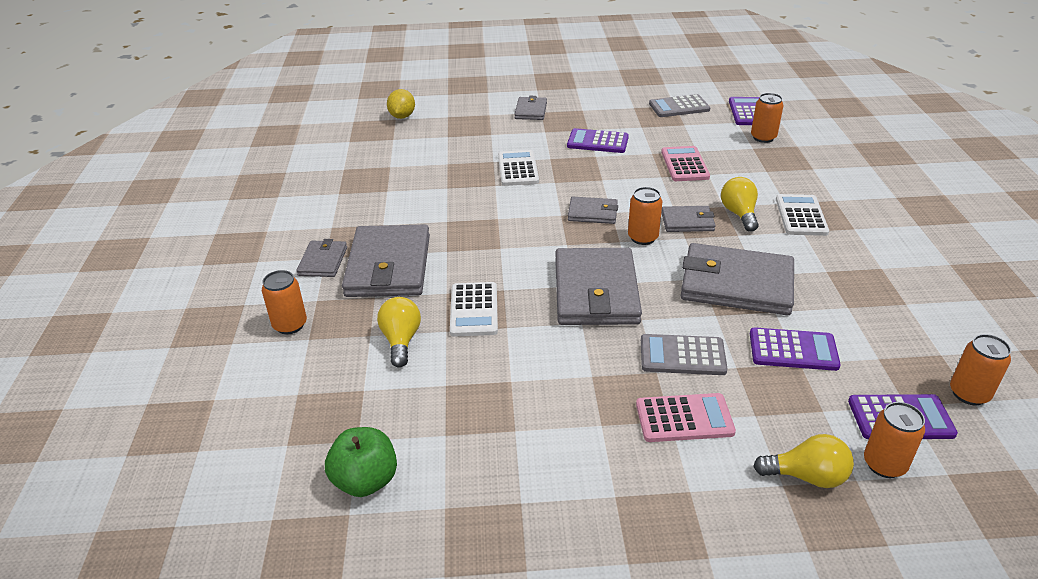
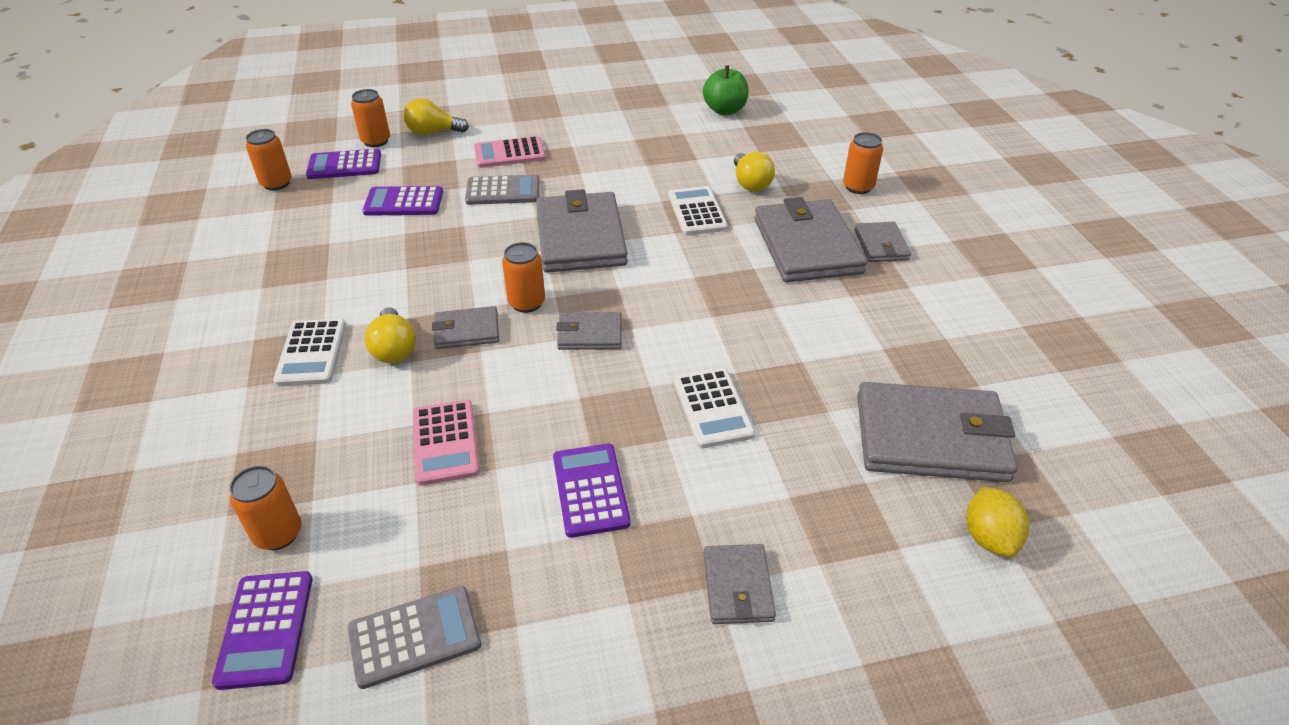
camera: 170 degrees right, 5 degrees up
(597, 142) = (590, 490): purple calculator -> purple calculator turned 105 degrees counterclockwise
(736, 284) = (433, 256): grey wallet -> grey wallet (931, 437)

